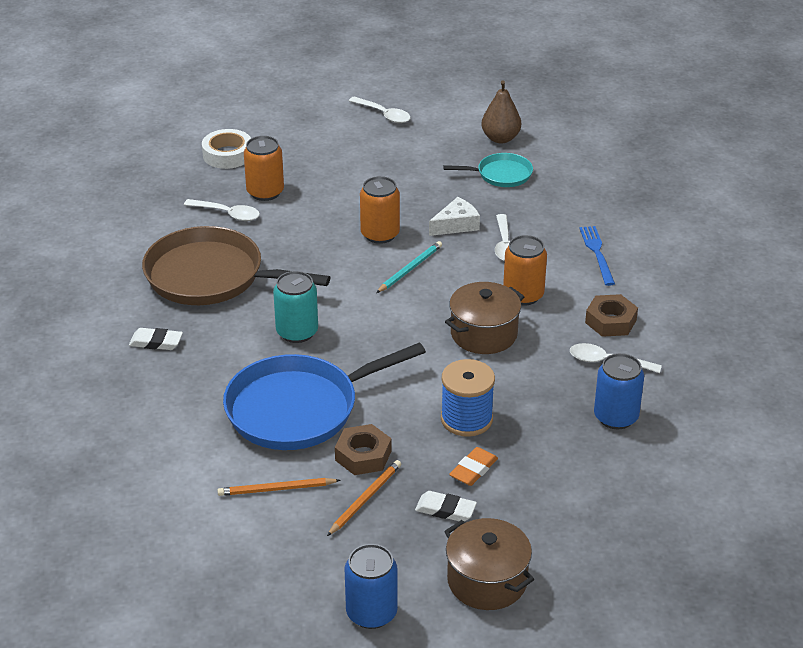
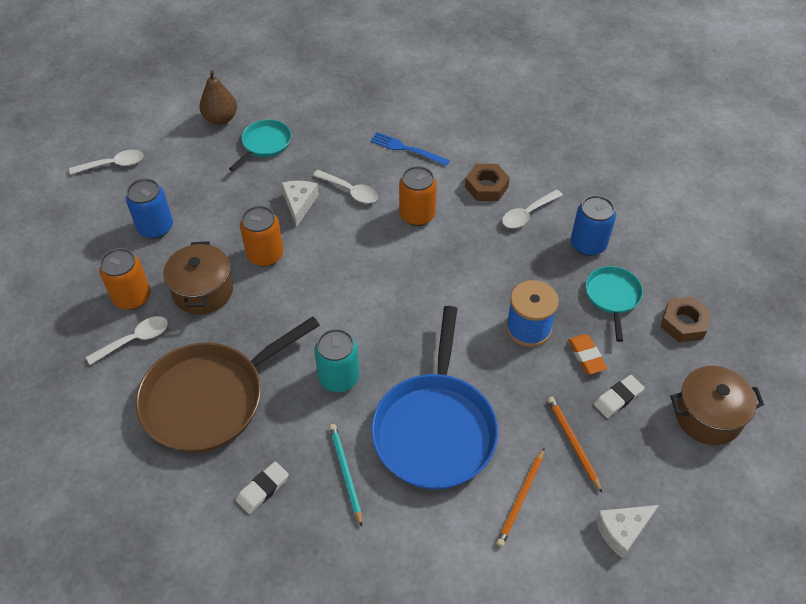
camera: 55 degrees left, 15 degrees up
(227, 154) = (50, 294): white tape -> none
(301, 567) = (622, 530): none -> white cheese
(363, 455) = (522, 416): brown nut -> brown nut (683, 323)
(371, 613) = (700, 509): blue can -> blue can (155, 227)
(410, 269) = (326, 261): turquoise pencil -> turquoise pencil (345, 473)
(483, 334) = (441, 262): brown pot -> brown pot (203, 291)
(566, 459) = (612, 296): none -> turquoise pan

